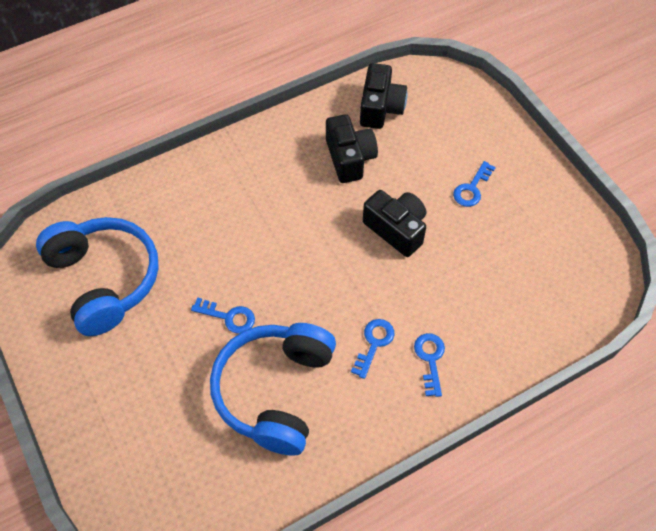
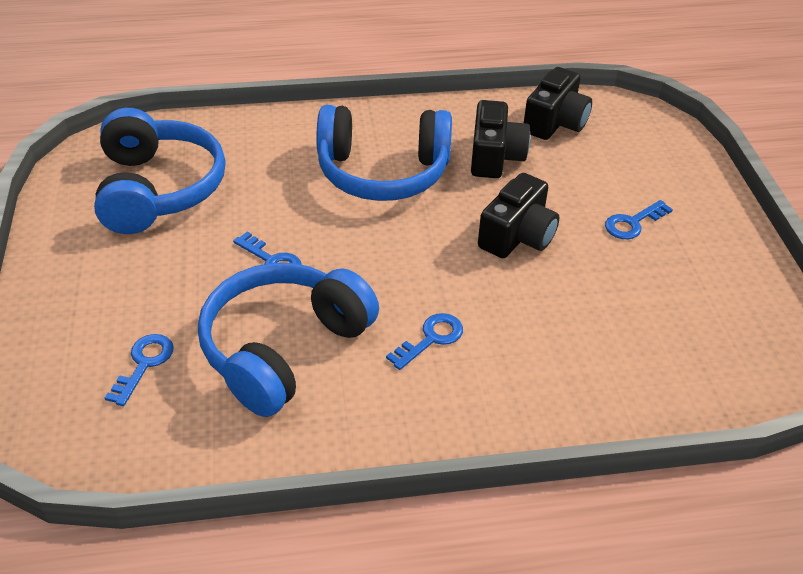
camera: 20 degrees right, 15 degrees down
(272, 202) = (383, 172): none -> blue headphones
(396, 229) = (517, 236): black camera -> black camera turned 60 degrees clockwise
(430, 359) = (494, 377): blue key -> blue key (144, 364)

